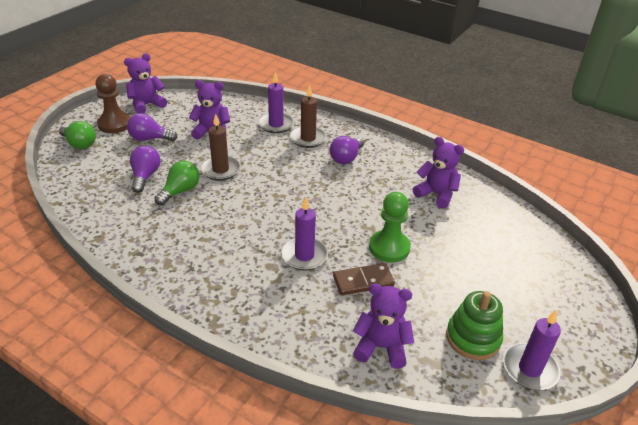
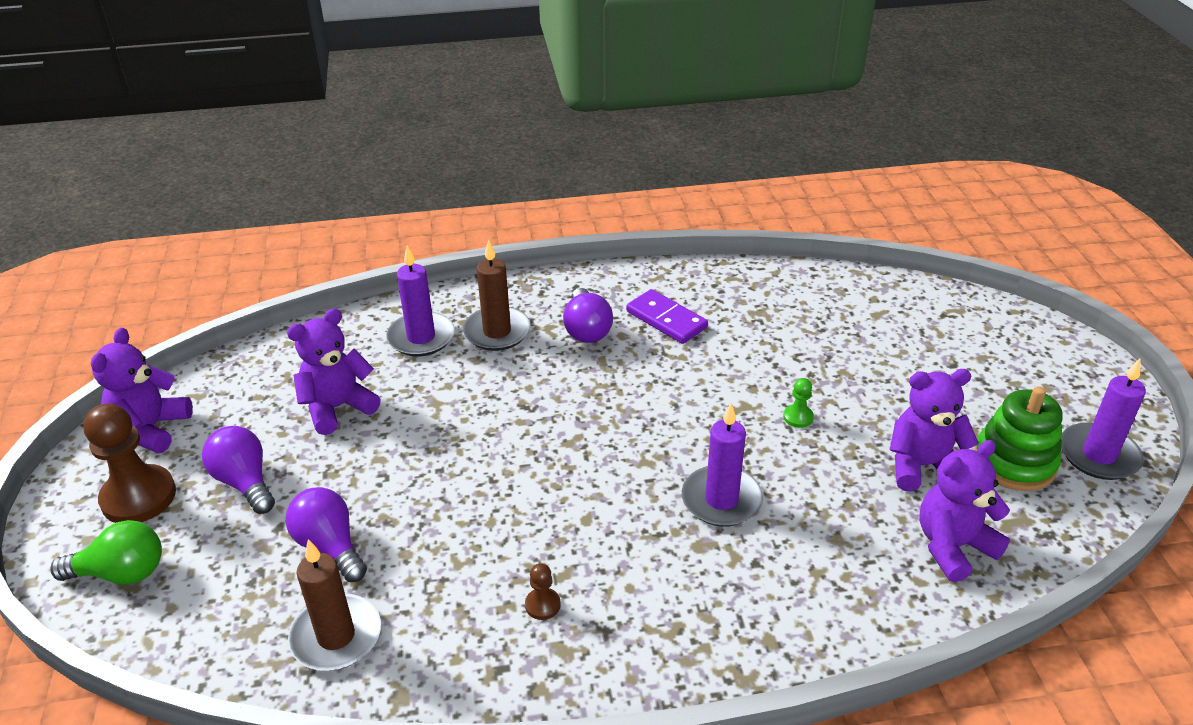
camera: 40 degrees left, 0 degrees up
(150, 139) = (245, 482): purple light bulb -> purple light bulb turned 90 degrees clockwise
(180, 191) = (422, 531): green light bulb -> none
(183, 243) = (542, 605): none -> brown pawn
(220, 170) = (437, 457): brown candle -> brown candle (336, 636)
(363, 281) = (828, 481): brown domino -> none
(388, 174) = (666, 319): none -> purple domino
(389, 248) = (798, 417): green pawn -> green pawn, size x0.45
(436, 194) = (755, 312): purple teddy bear -> purple teddy bear (922, 466)

